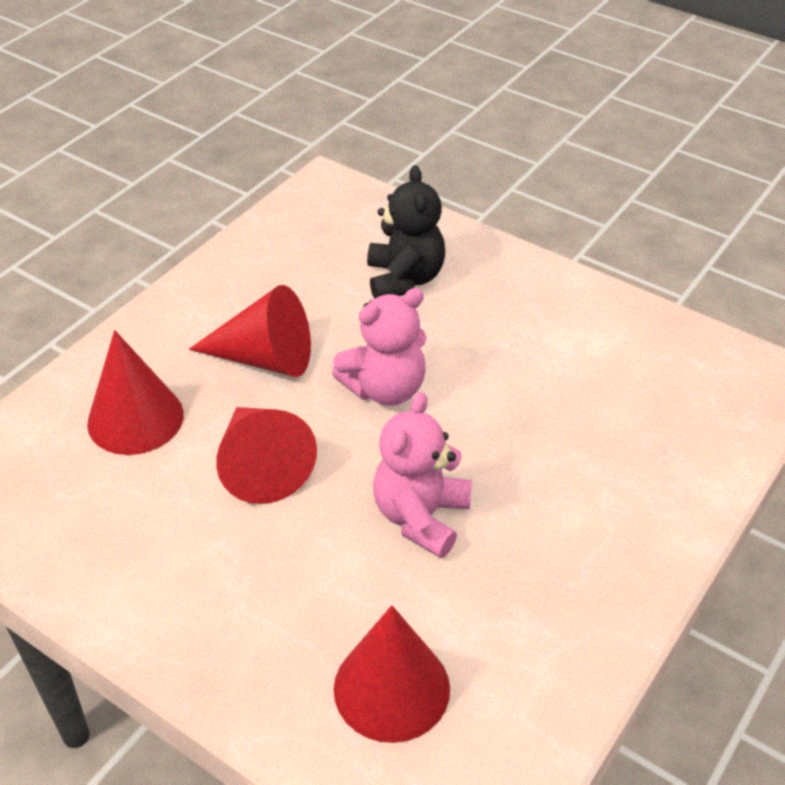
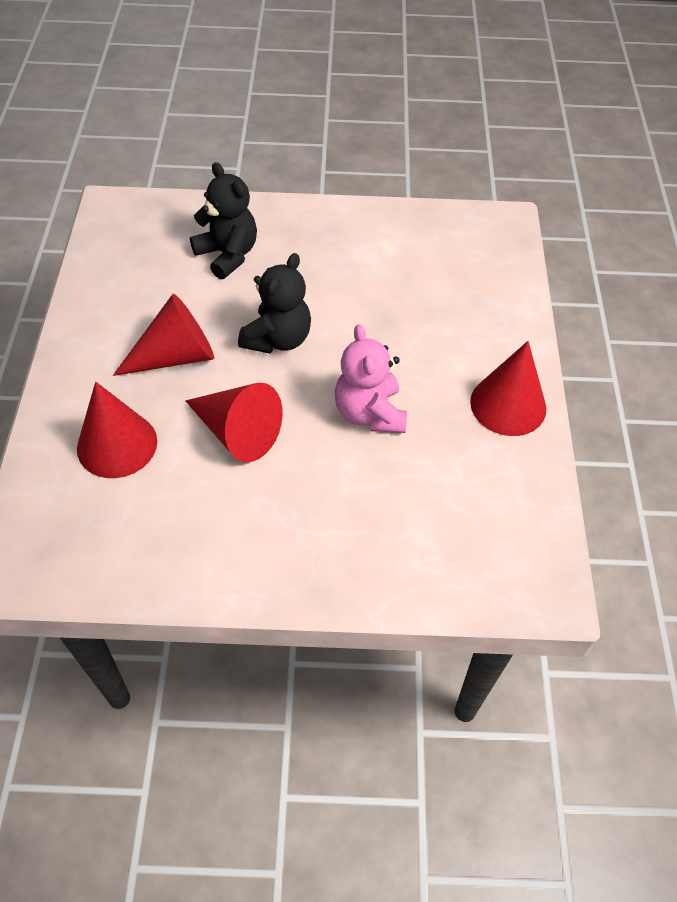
camera: 35 degrees left, 10 degrees up
(385, 389) = (278, 339): pink teddy bear -> black teddy bear
(391, 688) = (437, 529): red cone -> red cone (508, 405)

